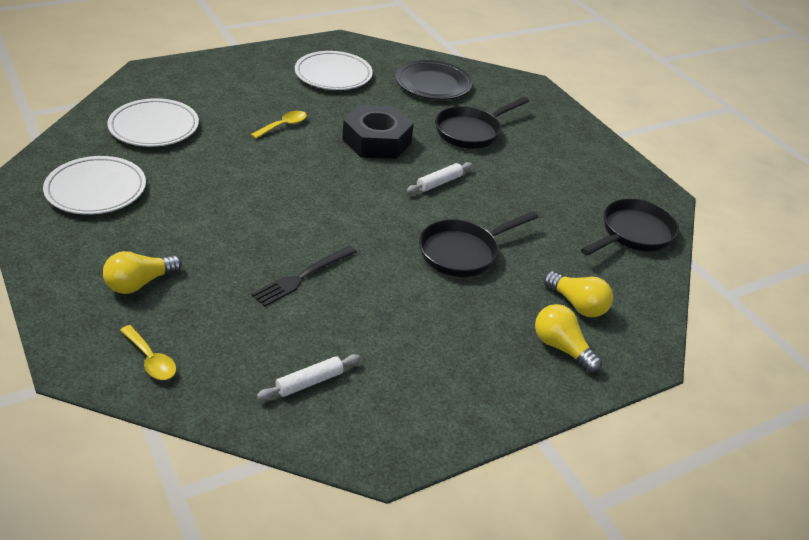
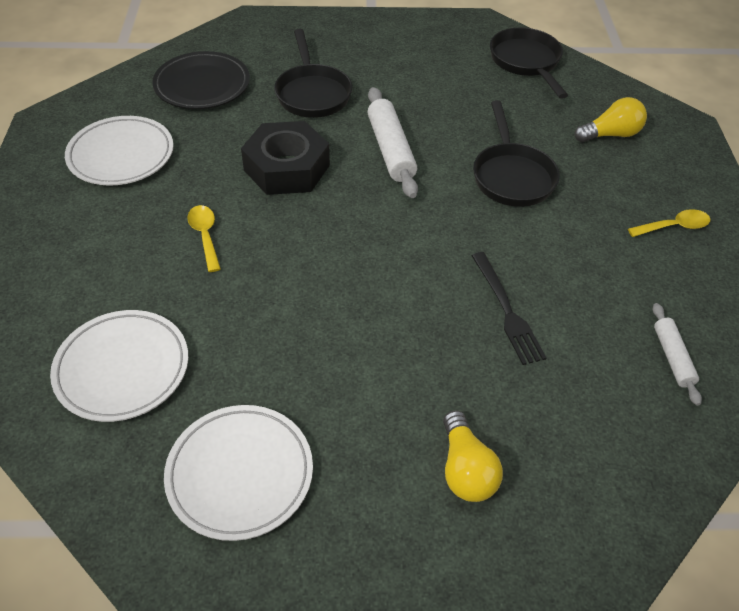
camera: 60 degrees left, 10 degrees up
(151, 360) = (607, 491): yellow spoon -> yellow spoon (673, 227)
(439, 183) = (391, 150): white rolling pin -> white rolling pin, size x1.70
(561, 347) = (663, 167): yellow light bulb -> none

